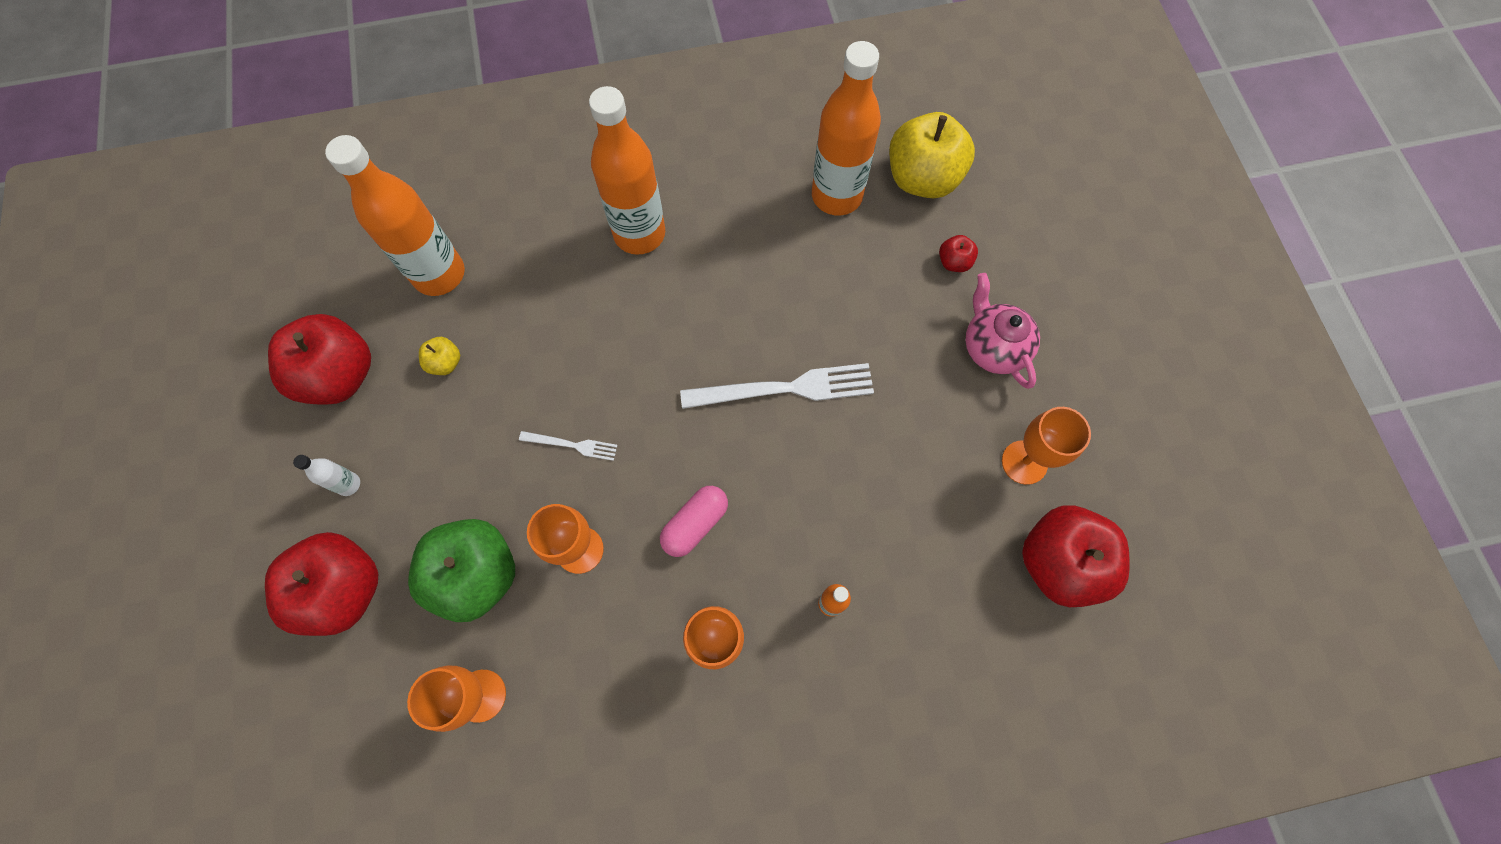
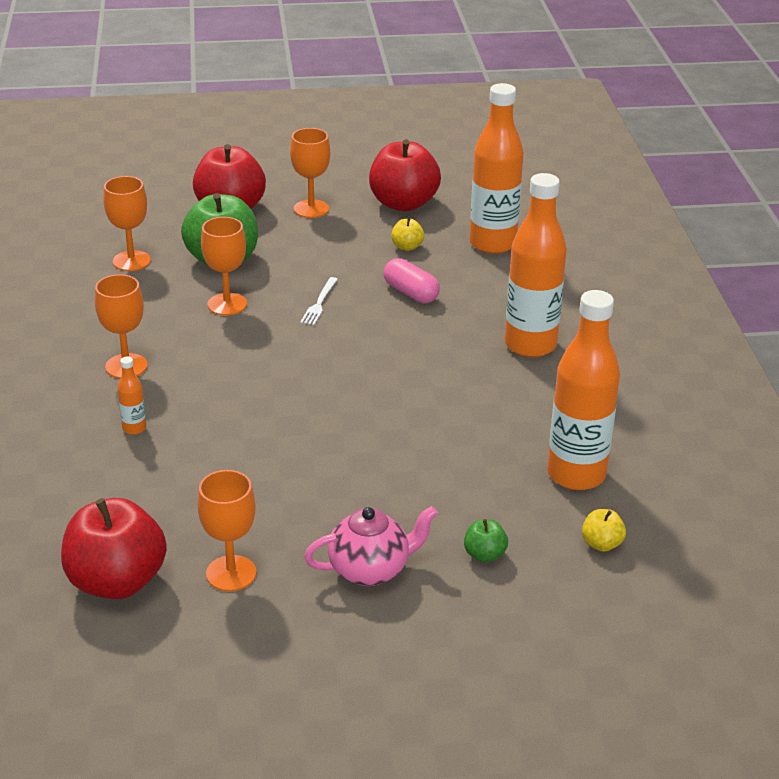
camera: 95 degrees right, 35 degrees down
(349, 484) = (311, 209): white bottle -> orange goblet
(695, 524) = (230, 361): pink capsule -> pink capsule (410, 293)
(785, 389) = (349, 420): white fork -> none
(922, 179) = (601, 544): yellow apple -> yellow apple, size x0.44
(954, 262) = (484, 554): red apple -> green apple

